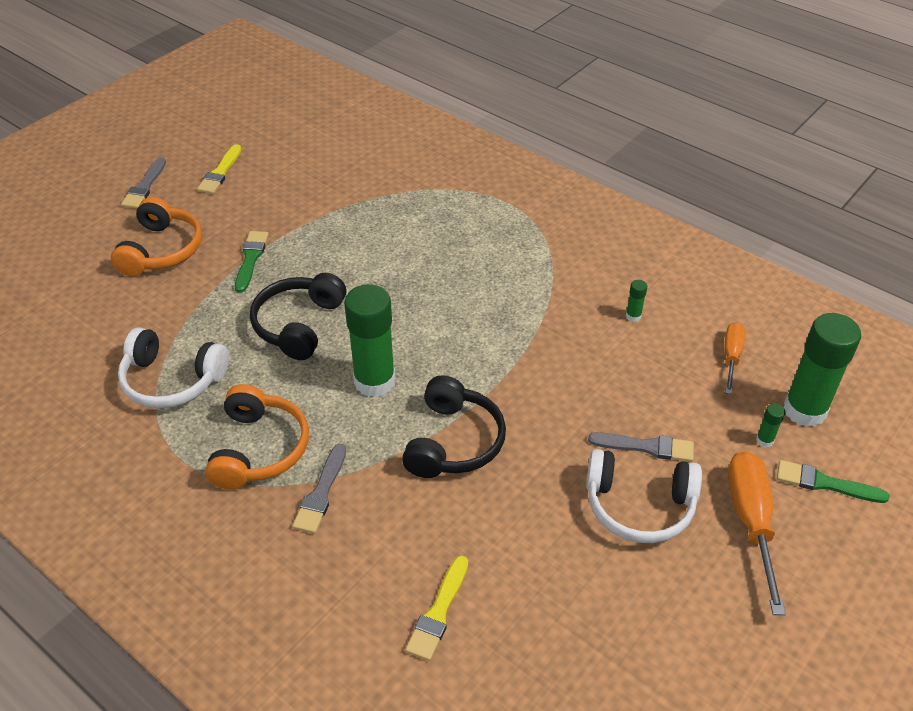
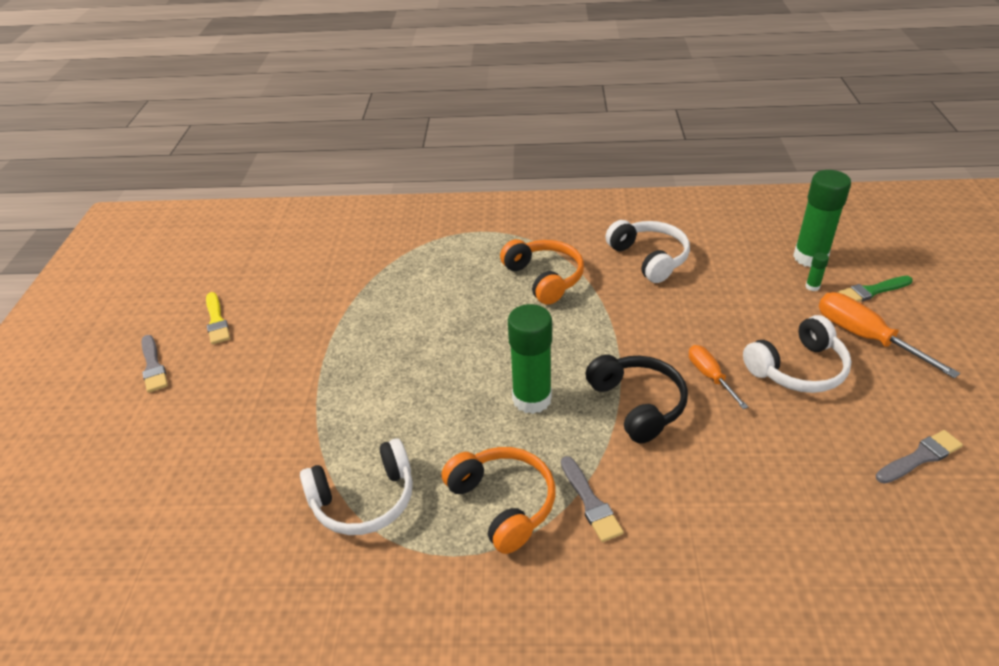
camera: 35 degrees left, 5 degrees down
(162, 250) = (231, 406): orange headphones -> orange headphones (544, 278)
(251, 259) = (323, 369): green brush -> none
(298, 324) = (423, 394): black headphones -> none
(438, 612) = (771, 524): yellow brush -> none
(633, 316) = (649, 258): green glue stick -> white headphones
(646, 447) = (756, 331): grey brush -> grey brush (920, 457)
(731, 356) = (734, 250): orange screwdriver -> orange screwdriver (709, 376)

